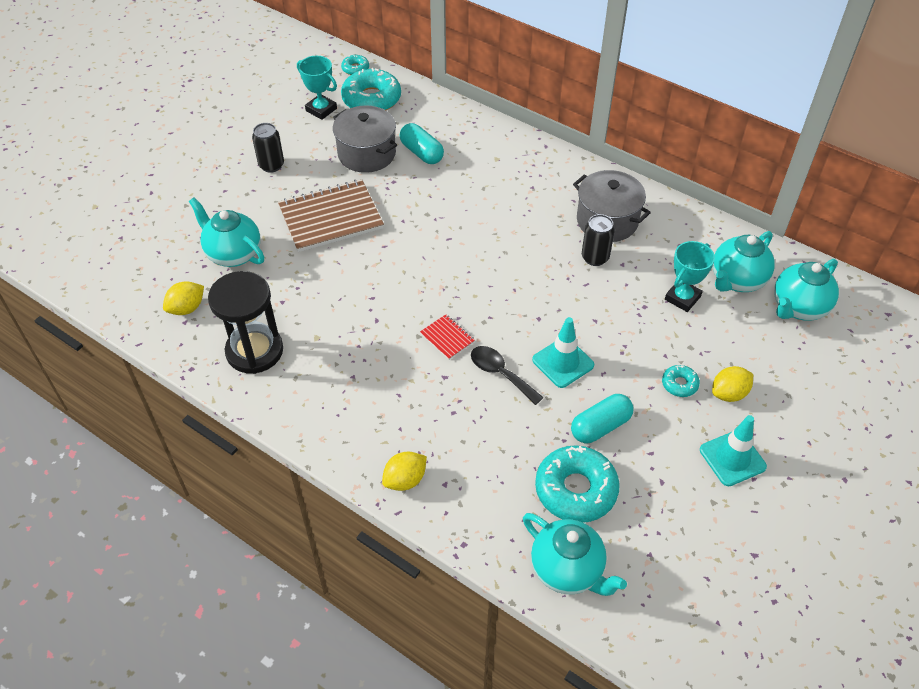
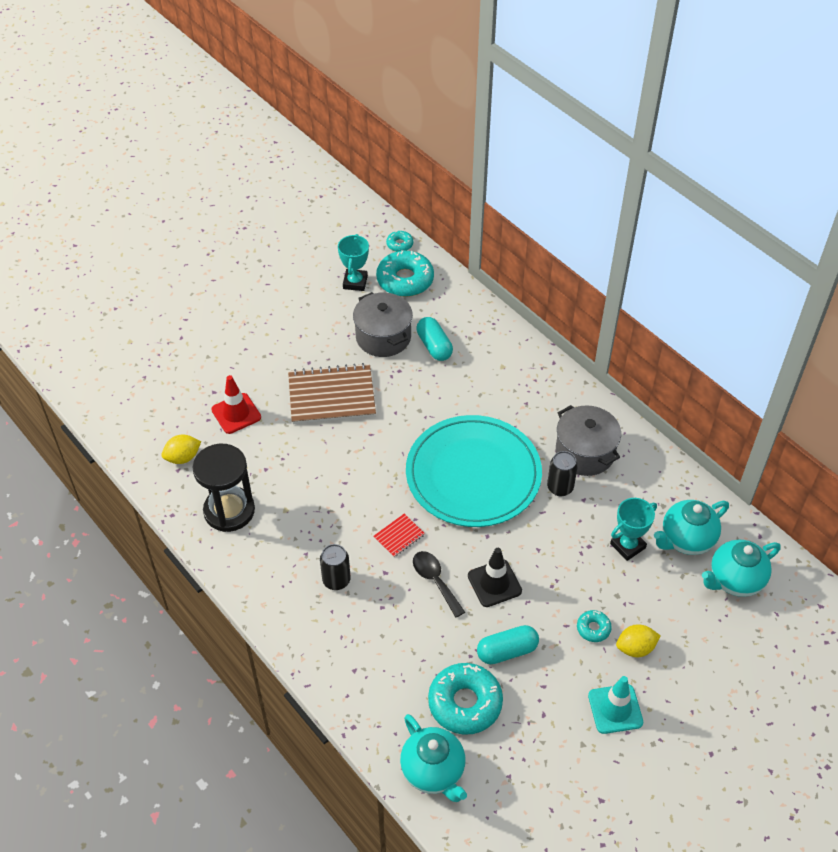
camera: 15 degrees right, 0 degrees up
(233, 254) = (236, 413): turquoise teapot -> red traffic cone
(271, 165) = (294, 331): black can -> black can (336, 580)
(321, 110) = (355, 282): turquoise trophy -> turquoise trophy turned 45 degrees clockwise
(405, 480) = (322, 658): yellow lemon -> none
(447, 338) = (399, 536): red notebook -> red notebook turned 75 degrees clockwise
(503, 263) = (473, 474): none -> turquoise plate
(563, 362) = (494, 583): turquoise traffic cone -> black traffic cone

